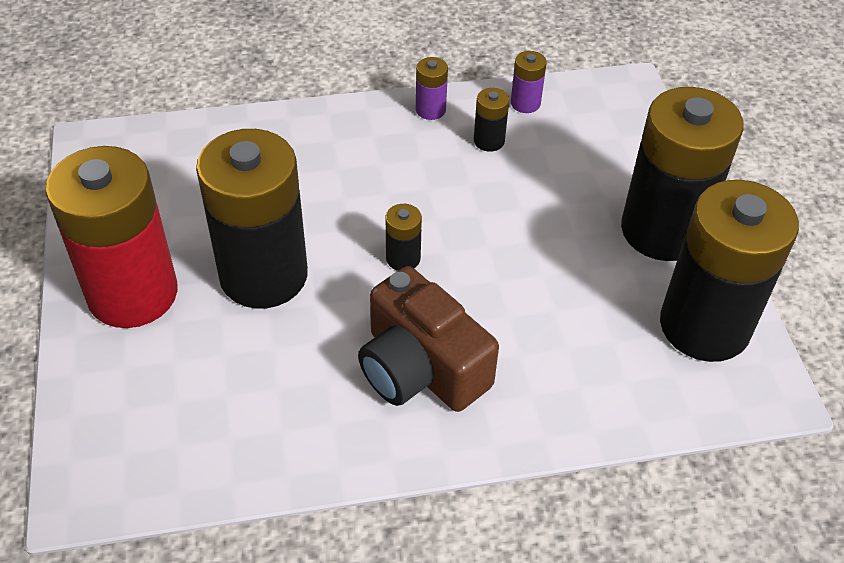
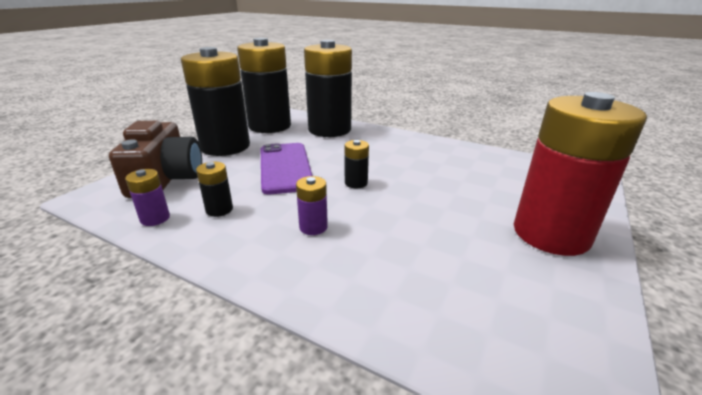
camera: 140 degrees left, 20 degrees down
(263, 275) = (447, 207): black battery -> black battery (329, 129)
(421, 368) = (394, 152): brown camera -> brown camera (166, 179)
(430, 110) = (214, 247): purple battery -> purple battery (313, 227)
(521, 236) = (285, 167): none -> purple phone

